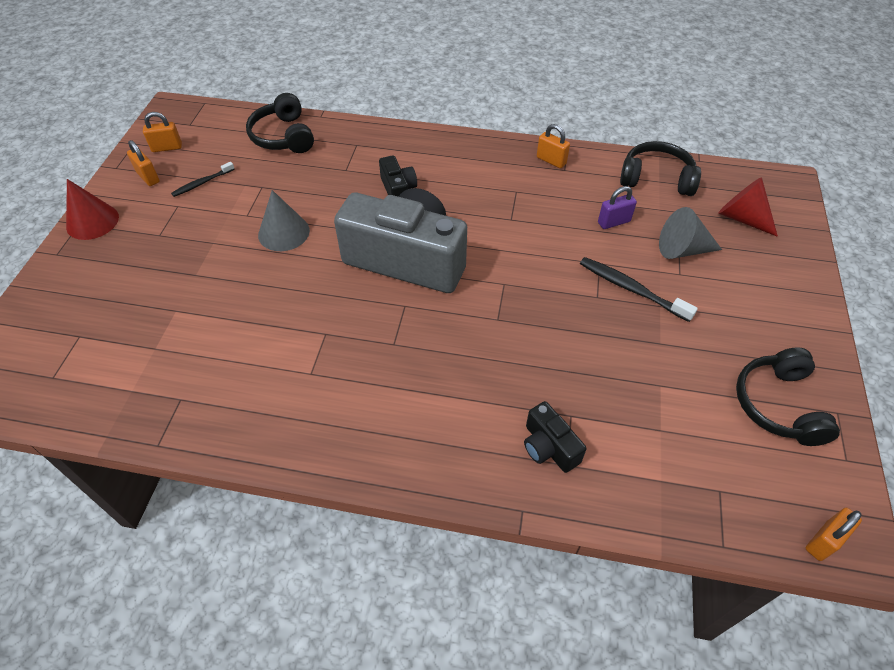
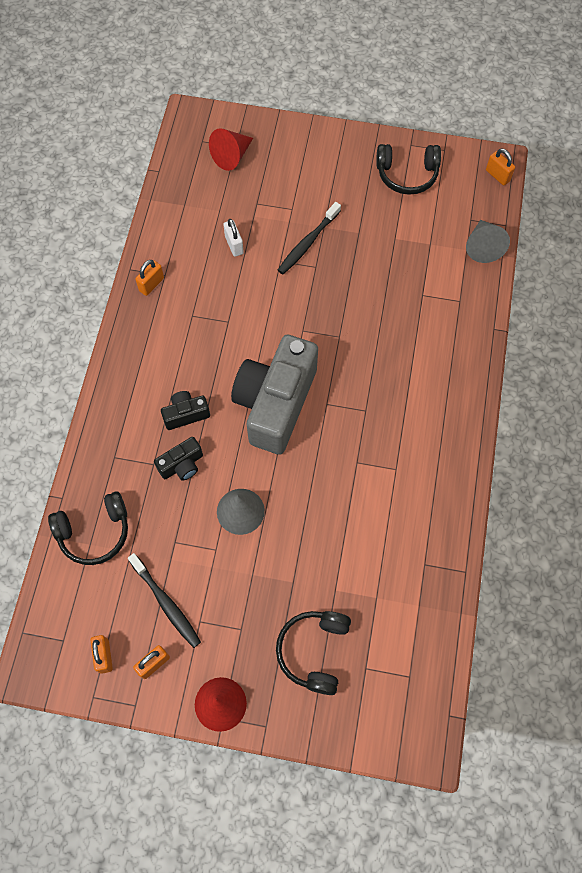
camera: 90 degrees left, 15 degrees up
(202, 183) = (166, 603): black toothbrush -> black toothbrush, size x1.61
(549, 447) = (448, 310): black camera -> black camera (182, 465)
(614, 222) = (234, 245): purple padlock -> white padlock
(656, 178) = (181, 206): black headphones -> black headphones (314, 651)
(682, 249) = (266, 202): grey cone -> grey cone (483, 246)

